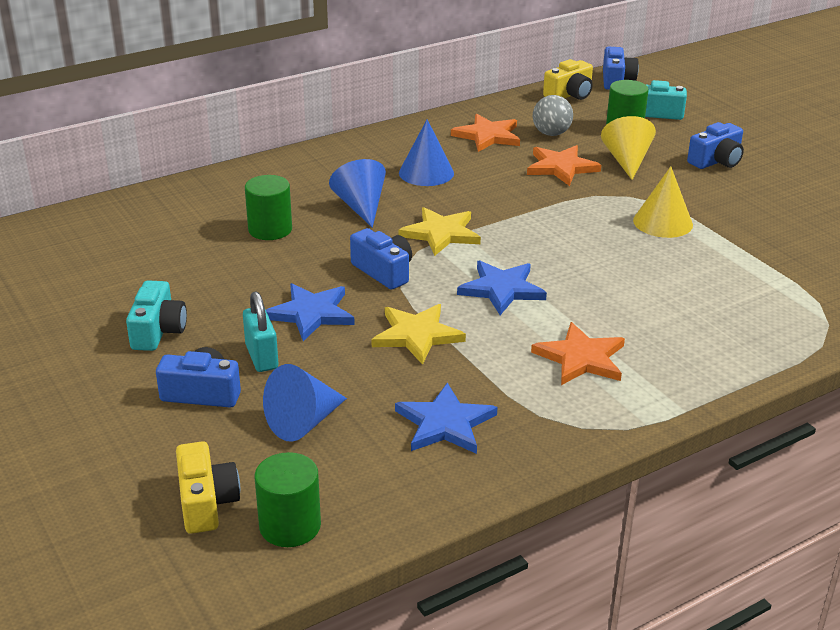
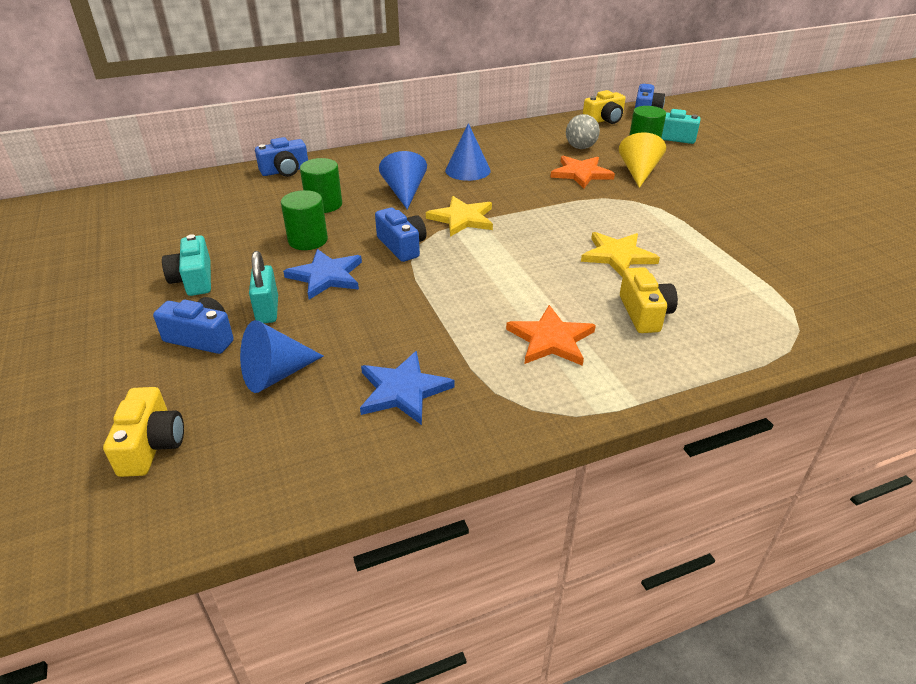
camera: 10 degrees right, 5 degrees up
(158, 331) = (194, 279): turquoise camera -> turquoise camera turned 150 degrees clockwise
(290, 526) = (215, 480): green cylinder -> green cylinder (308, 240)
(417, 335) = (409, 304): yellow star -> yellow star (618, 256)
(488, 136) = (528, 146): orange star -> none
(501, 289) = (498, 270): blue star -> none
(663, 222) = (658, 224): yellow cone -> none
(670, 322) = (644, 313): none -> yellow camera
(716, 161) = (717, 177): blue camera -> blue camera (285, 171)

